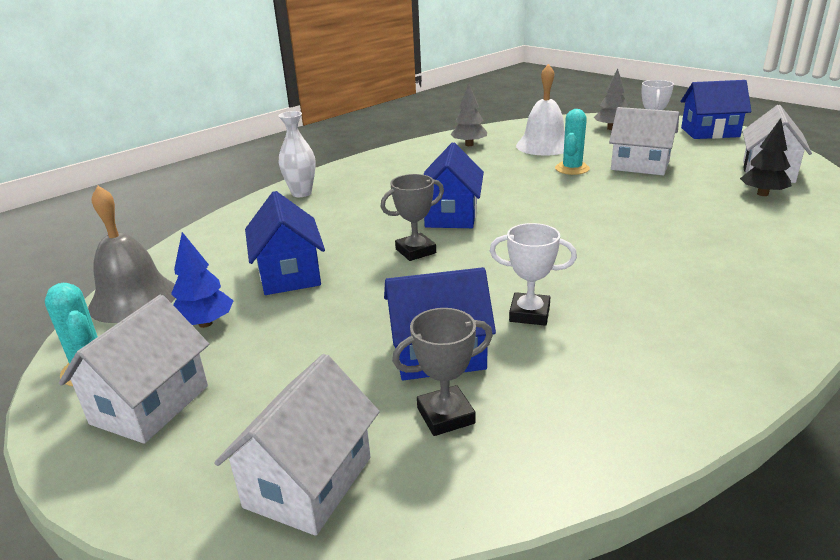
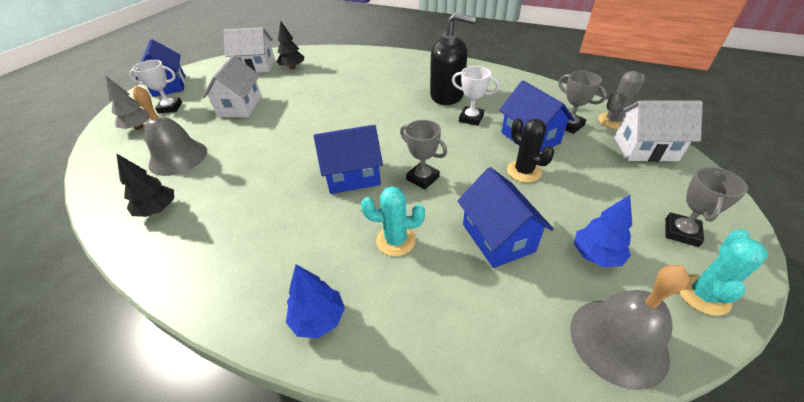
camera: 110 degrees left, 15 degrees up
(150, 405) = (681, 232): white house -> grey trophy
(289, 274) = (497, 237): blue house -> blue house turned 75 degrees counterclockwise
(301, 193) = (318, 319): white vase -> blue tree
(368, 322) = (523, 171): none -> black cactus
(421, 491) = (613, 121): none -> grey cactus
(469, 145) = (158, 210): grey tree -> black tree
(529, 314) = (471, 118): white trophy -> white trophy turned 60 degrees counterclockwise
(544, 146) = (178, 157): white bell -> grey bell
(572, 169) = (244, 134): turquoise cactus -> turquoise cactus (396, 240)
(620, 308) = (447, 95): none -> black soap dispenser

